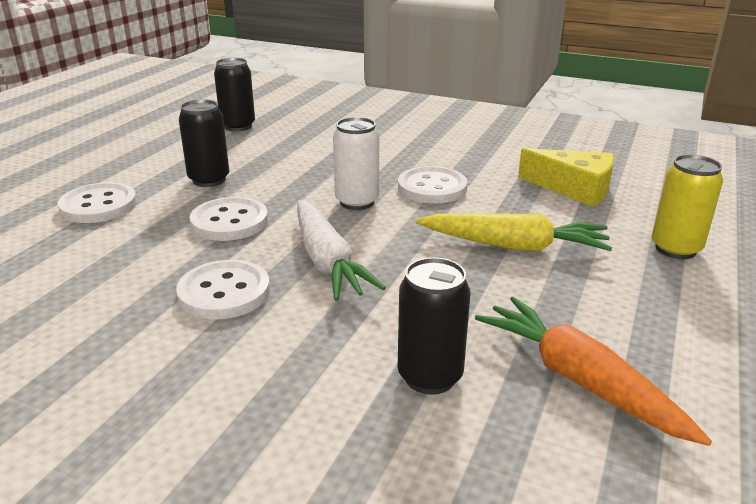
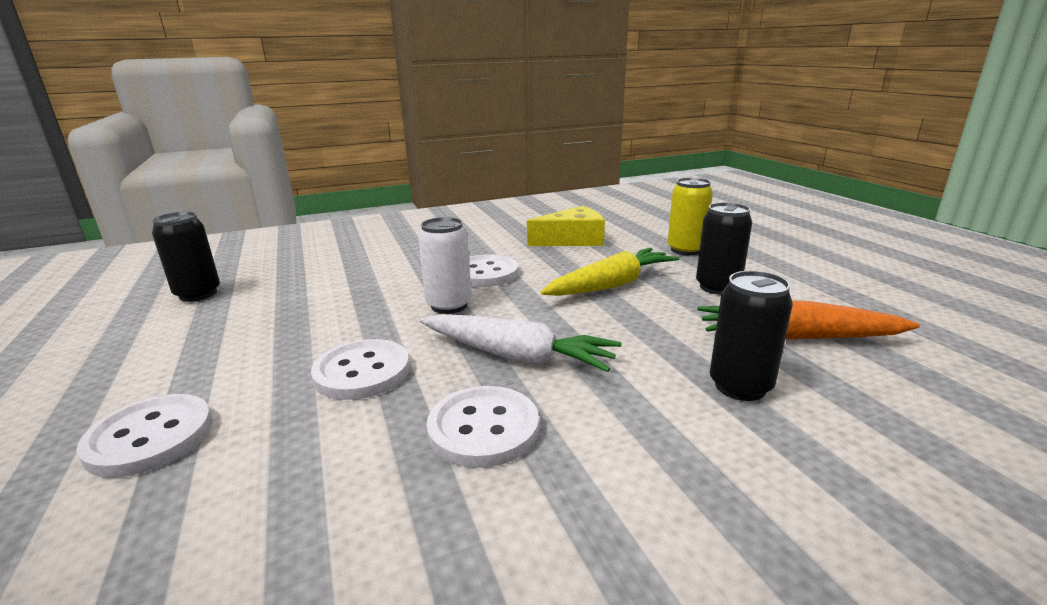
camera: 45 degrees left, 5 degrees down
(209, 180) = (260, 349): black can -> black can (717, 287)

